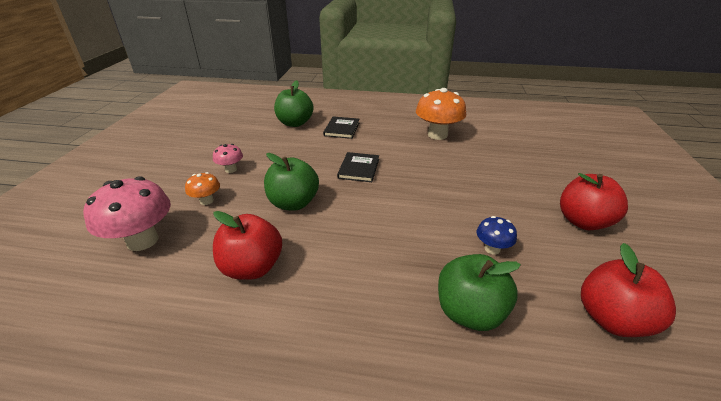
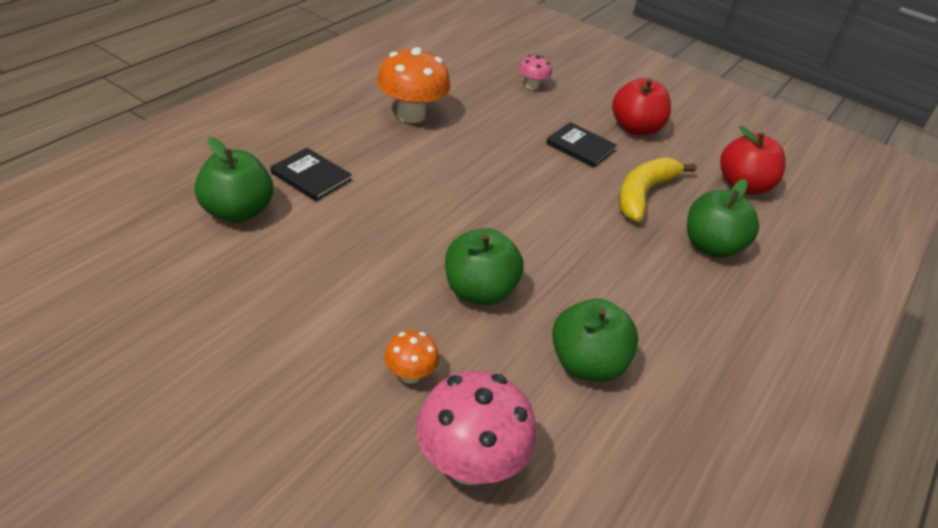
camera: 70 degrees left, 5 degrees up
(231, 169) = (334, 327): pink mushroom -> pink mushroom (532, 86)
(252, 267) = (586, 364): red apple -> green apple
(359, 168) = (439, 208): black book -> black book (580, 147)
(492, 249) = (643, 194): blue mushroom -> yellow banana

